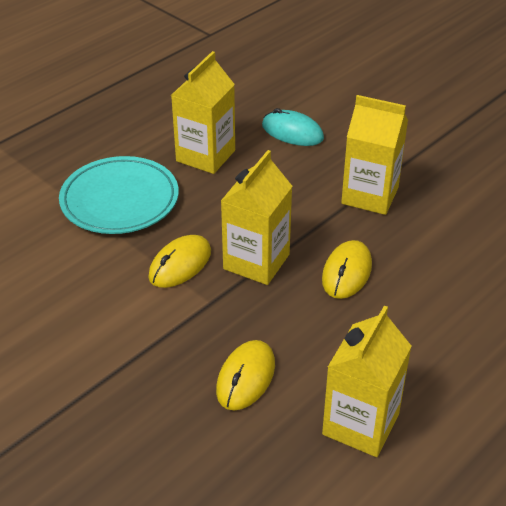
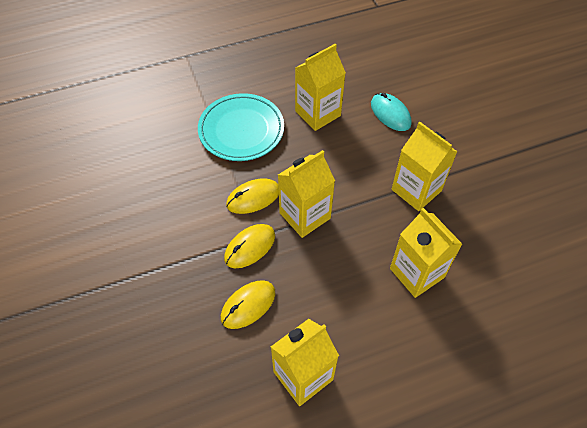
camera: 25 degrees right, 15 degrees up
(347, 272) = (362, 249): yellow mouse -> yellow mouse (250, 247)
(423, 274) = (417, 273): none -> yellow carton

